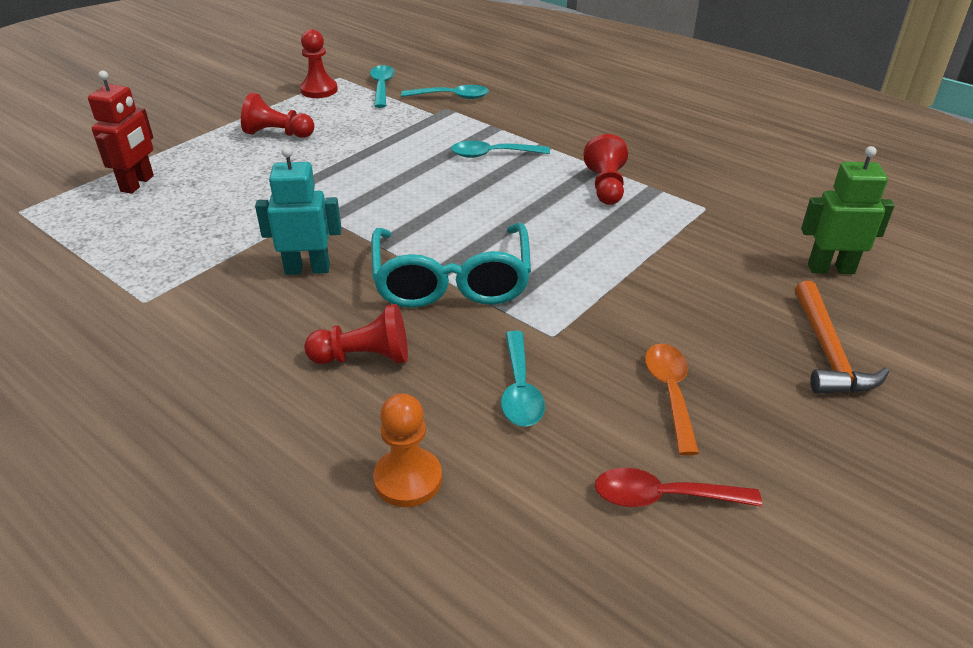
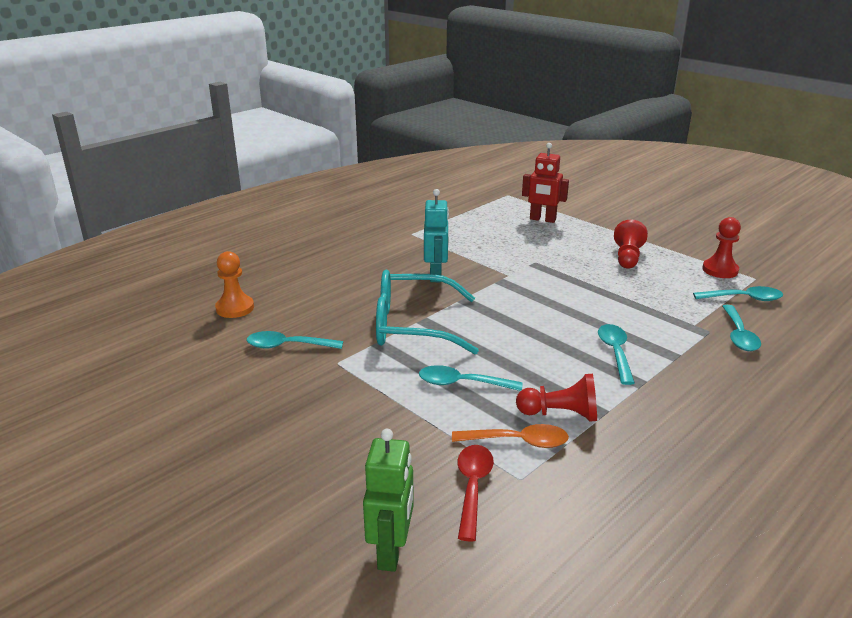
camera: 95 degrees right, 10 degrees down
(364, 357) = (339, 295): red pawn -> none
(572, 240) = (462, 383): none -> turquoise spoon
(663, 497) = (170, 389): red spoon -> red spoon (472, 487)
(670, 393) = (256, 407): orange spoon -> orange spoon (518, 441)
(828, 352) = (265, 507): orange hammer -> none

